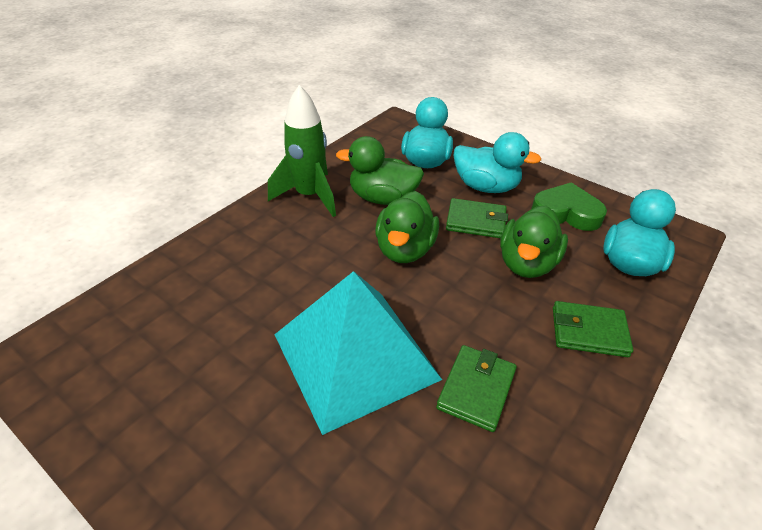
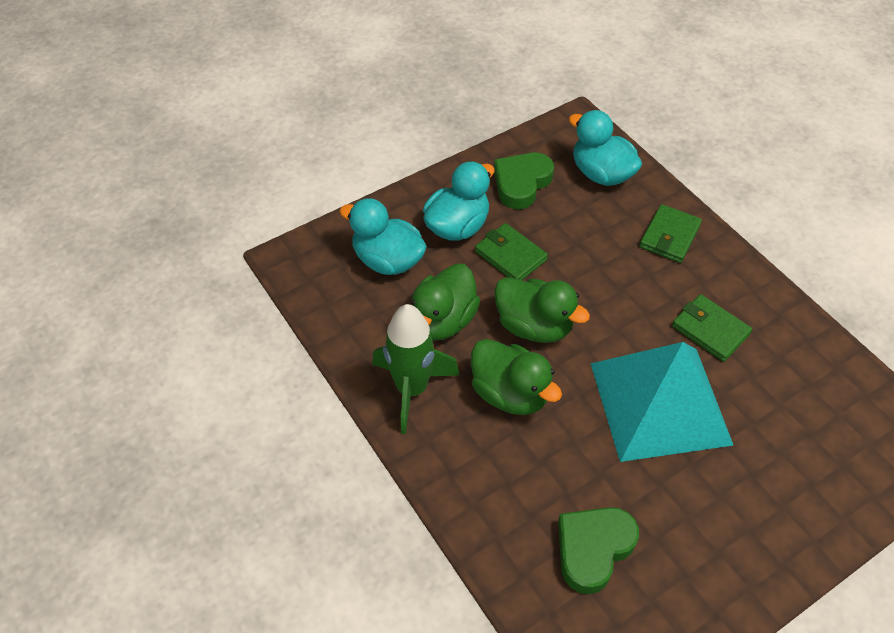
camera: 70 degrees left, 10 degrees up
(175, 329) = (593, 549): none -> green heart
(476, 221) = (510, 256): green wallet -> green wallet turned 75 degrees counterclockwise
(526, 263) = (581, 242): green duck -> green duck (510, 393)

